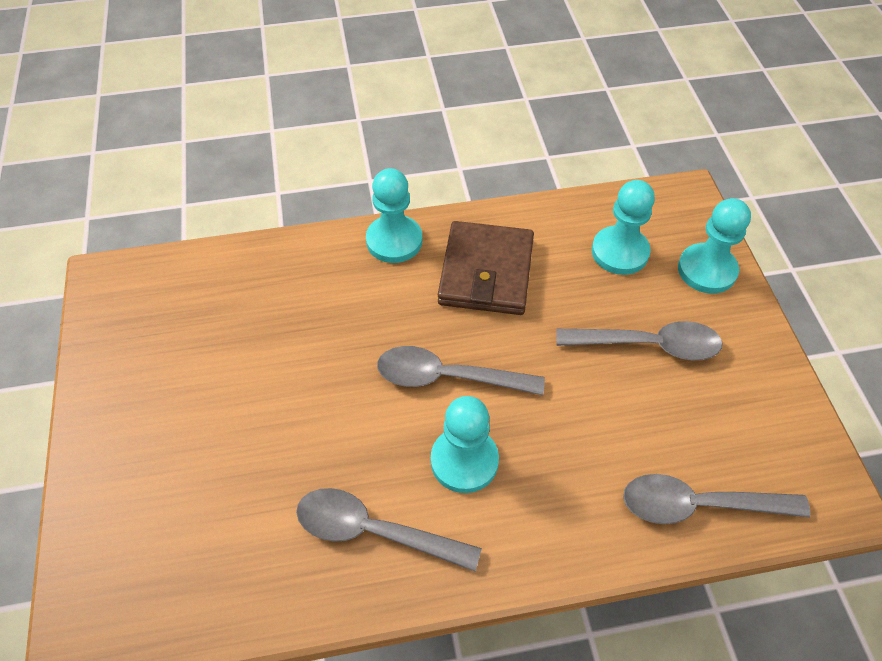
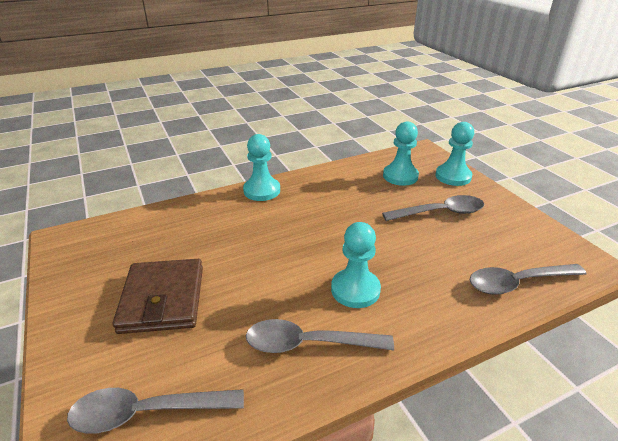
camera: 15 degrees left, 20 degrees down
(448, 377) = (324, 248): grey spoon -> grey spoon (147, 412)
(486, 272) = (326, 196): brown wallet -> brown wallet (163, 299)

